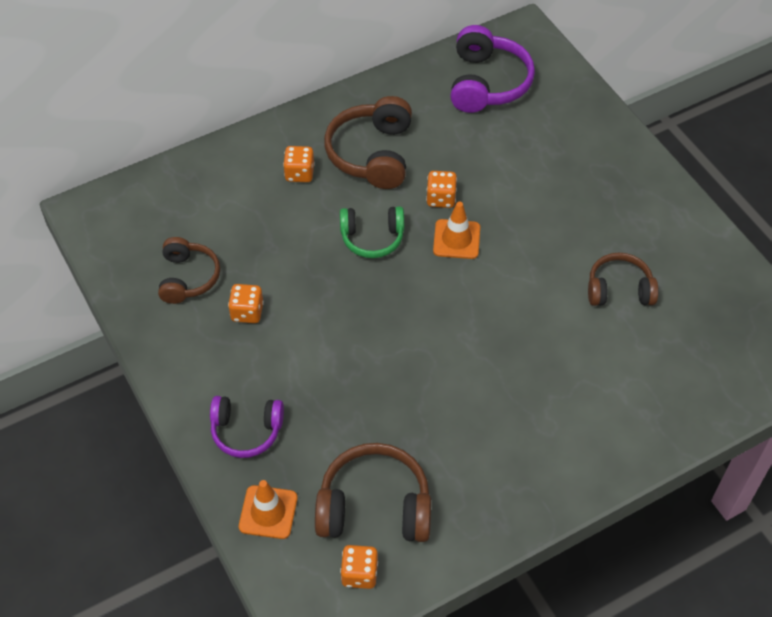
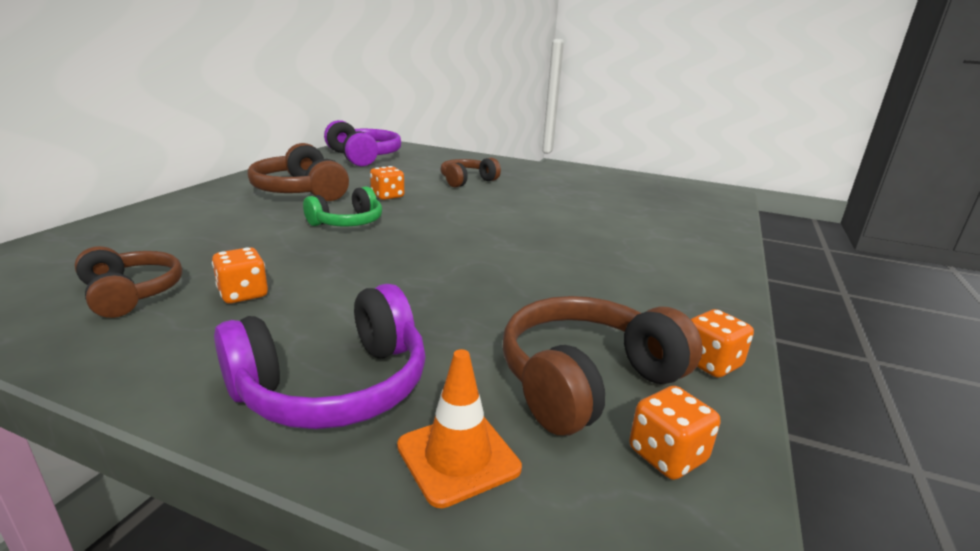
camera: 40 degrees left, 30 degrees down
(246, 431) = (333, 386): purple headphones -> purple headphones, size x1.52
(299, 173) = (234, 210): orange dice -> orange dice (710, 363)
(456, 239) = (426, 208): orange traffic cone -> none
(619, 289) = (576, 200): brown headphones -> brown headphones (467, 181)

